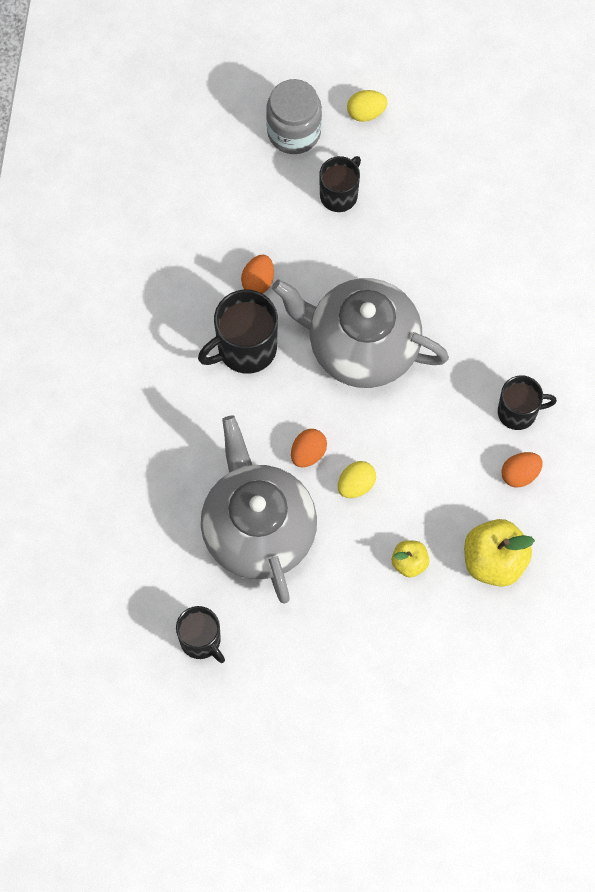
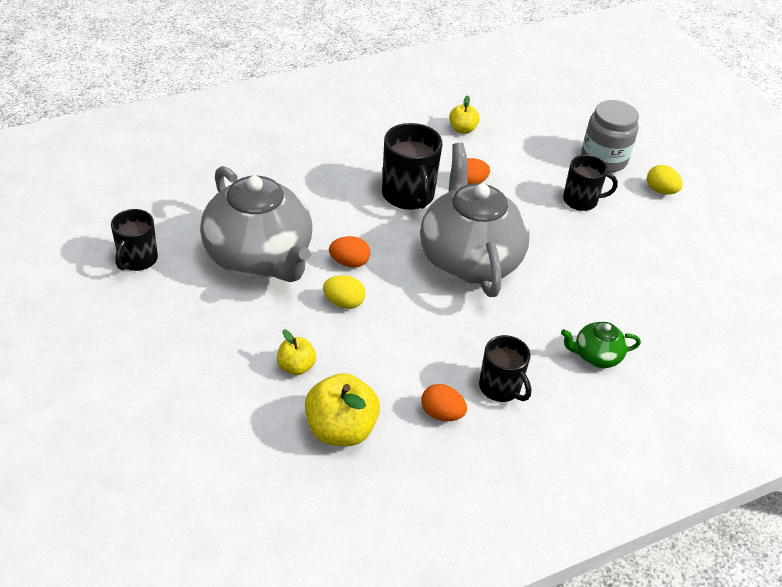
camera: 55 degrees right, 25 degrees down
(173, 236) = (462, 129): none -> yellow apple
(245, 348) = (408, 195): black mug -> black mug turned 135 degrees counterclockwise
(258, 530) = (259, 258): grey teapot -> grey teapot turned 105 degrees clockwise
(527, 314) = (596, 356): none -> green teapot

